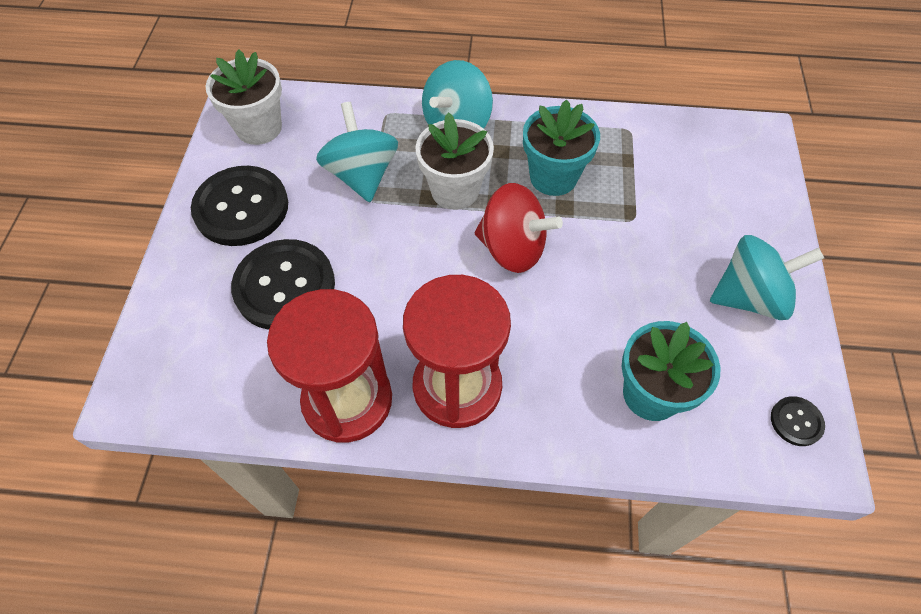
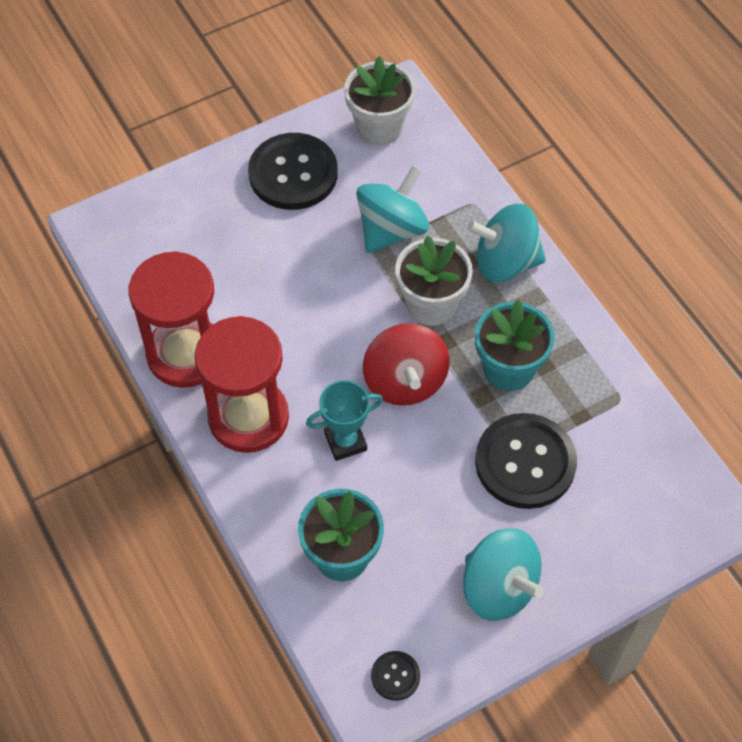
camera: 55 degrees right, 0 degrees up
(285, 286) = (247, 251): black button -> black button (525, 462)
(538, 324) = (345, 441): none -> turquoise trophy

